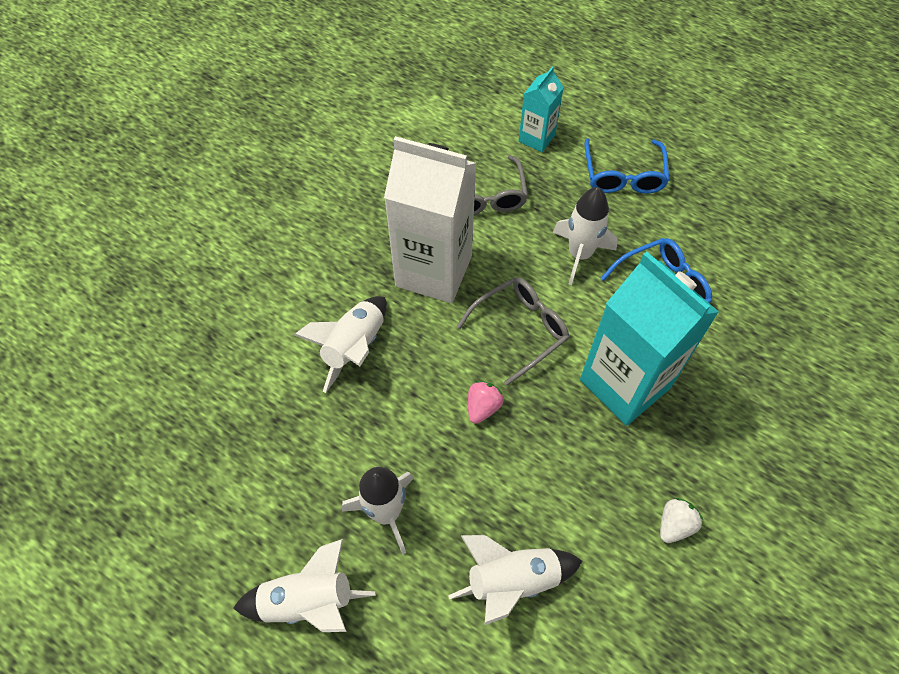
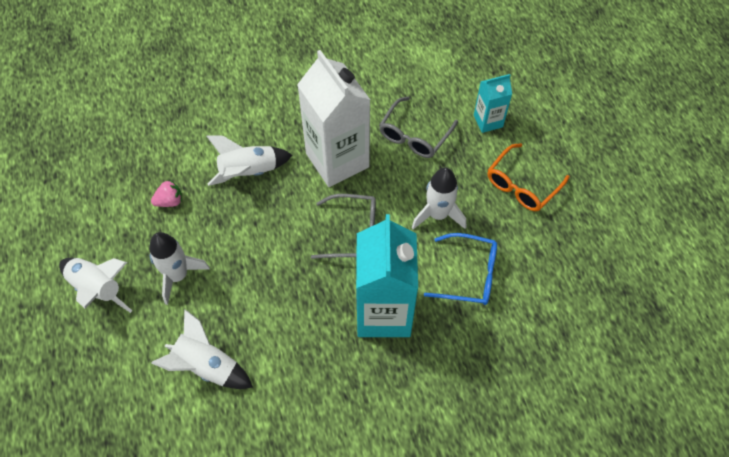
camera: 40 degrees right, 0 degrees up
(483, 407) = (286, 260): pink strawberry -> pink strawberry (170, 201)
(623, 176) = (522, 185): blue glasses -> orange glasses
(674, 525) = (327, 414): white strawberry -> none

